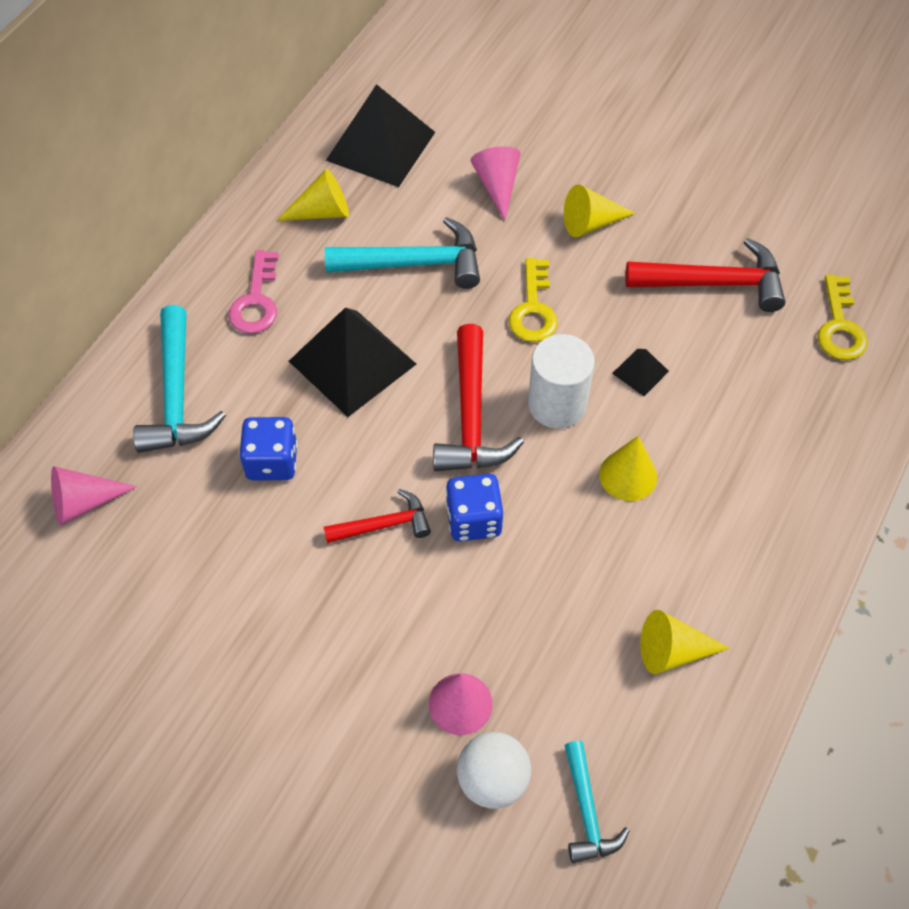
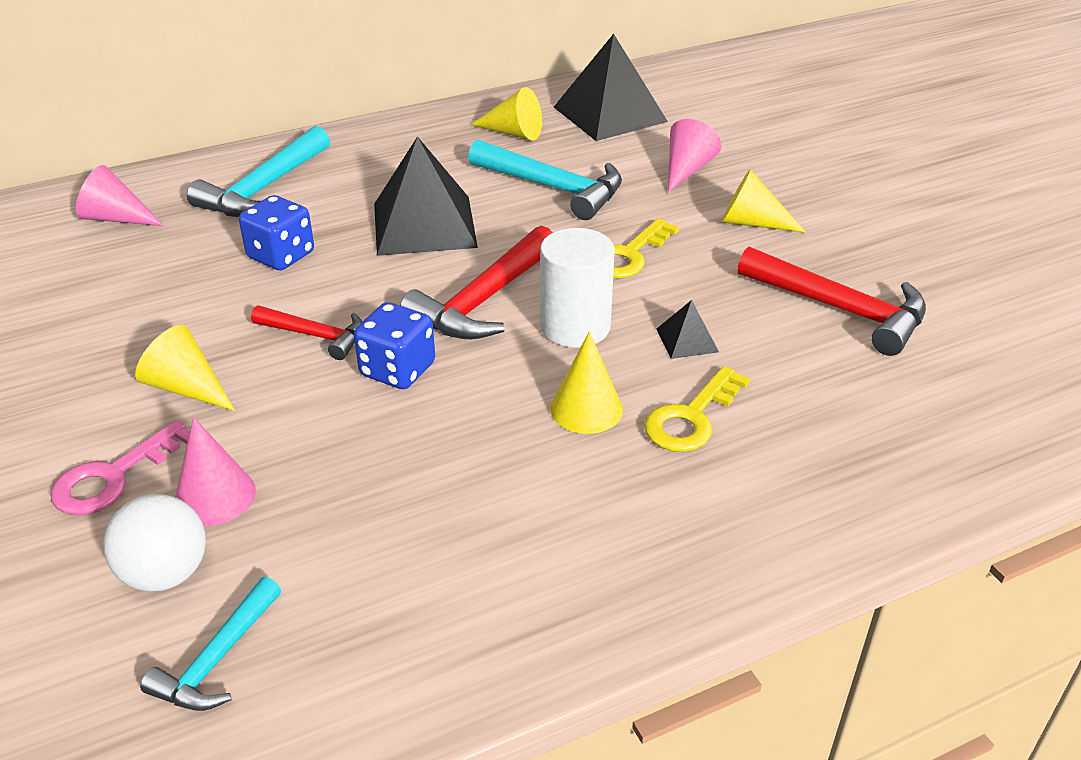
camera: 35 degrees right, 20 degrees down
(256, 300) = (395, 161): pink key -> pink key (113, 476)
(672, 651) = (470, 573): yellow cone -> yellow cone (187, 388)
(839, 326) = (962, 399): yellow key -> yellow key (691, 417)

